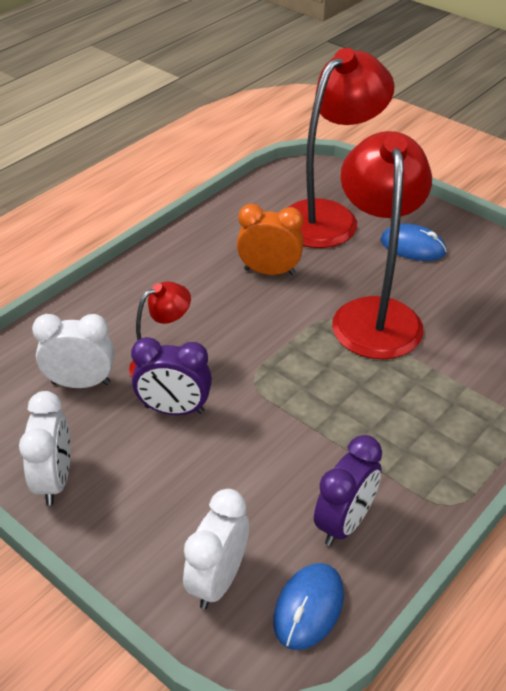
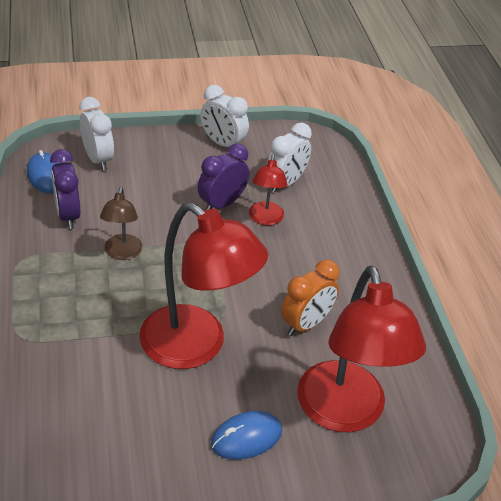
camera: 125 degrees right, 0 degrees up
(339, 433) = (122, 253): none -> brown lamp

